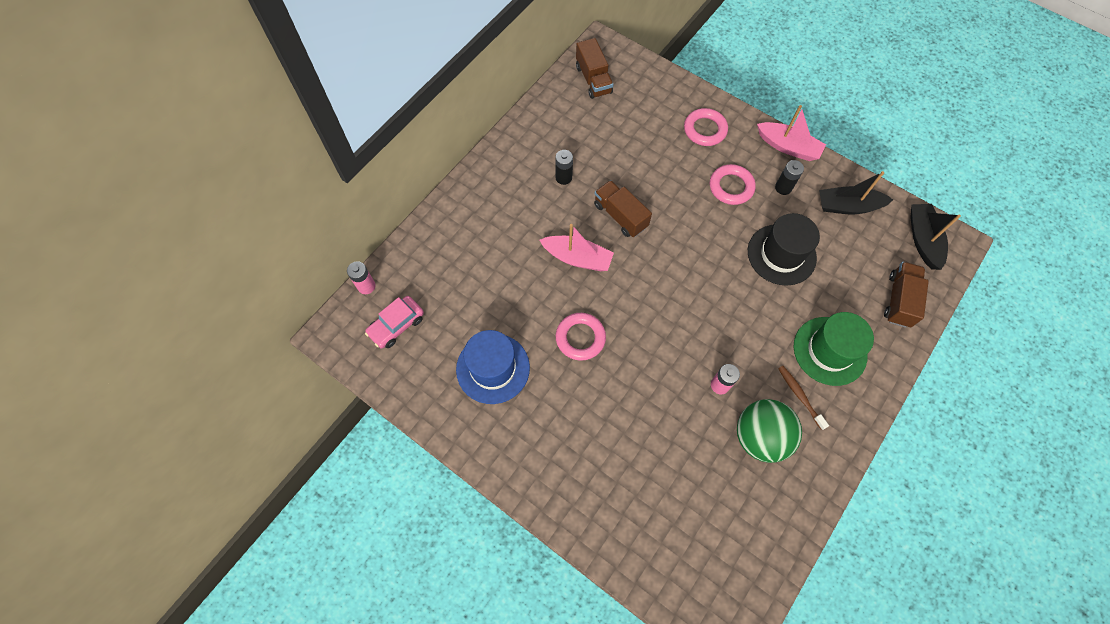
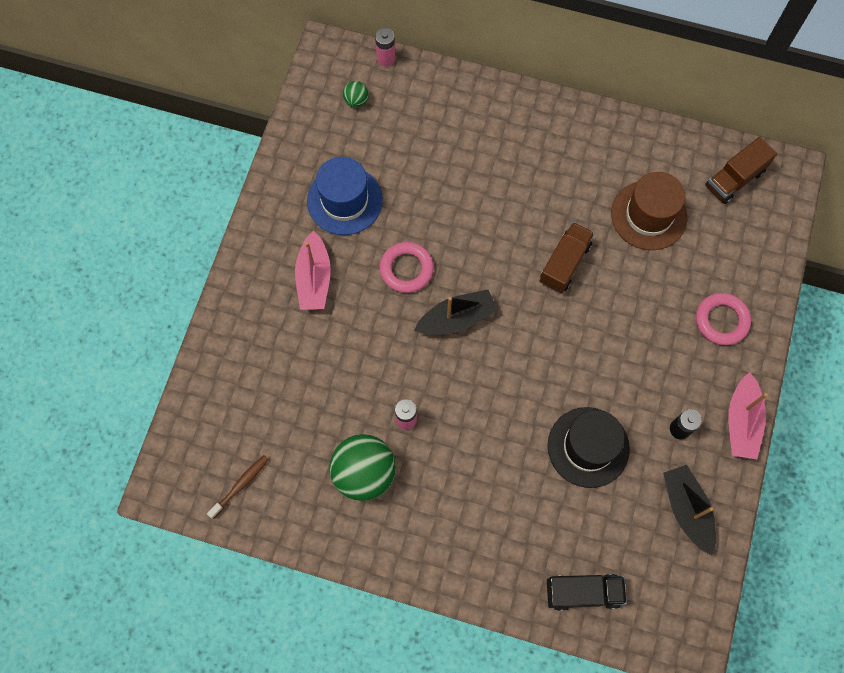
camera: 70 degrees right, 5 degrees up
(397, 325) = (356, 101): pink car -> green ball
(563, 177) = (587, 191): black battery -> none
(577, 258) = (495, 237): pink boat -> pink boat (314, 278)
(601, 144) = (649, 215): none -> brown hat
(731, 187) = (654, 370): pink ring -> none
(800, 396) = (424, 504): brown toothbrush -> brown toothbrush (240, 485)
(829, 351) = (488, 525): green hat -> none
(899, 300) = (583, 592): brown truck -> black truck
(923, 240) = (678, 608): black boat -> black boat (456, 319)

